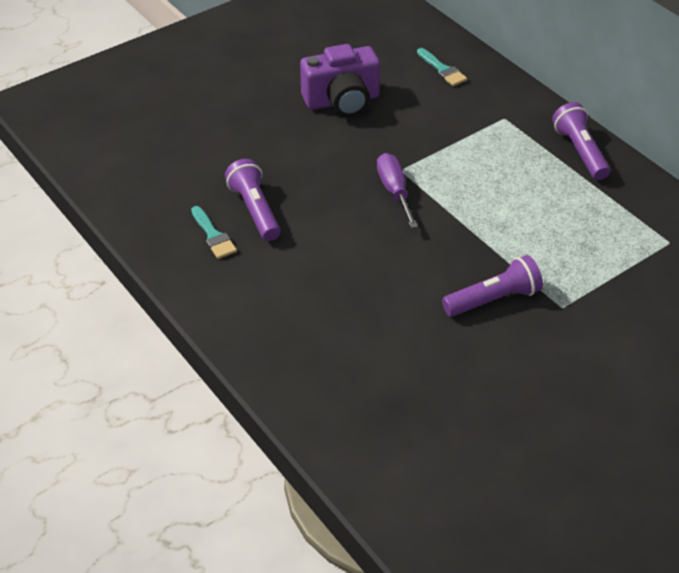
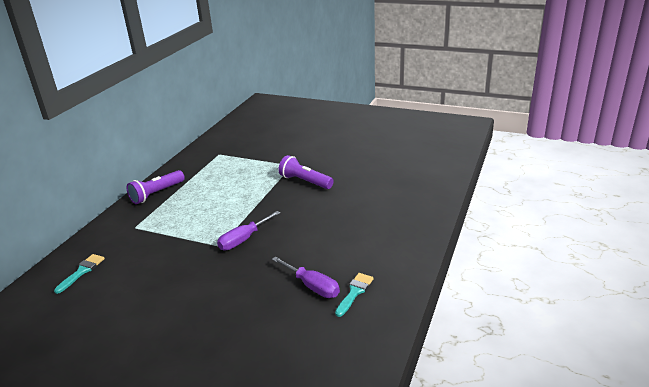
camera: 120 degrees left, 15 degrees down
(255, 210) = (312, 286): purple flashlight -> purple screwdriver
(342, 101) = (151, 303): purple camera -> none

